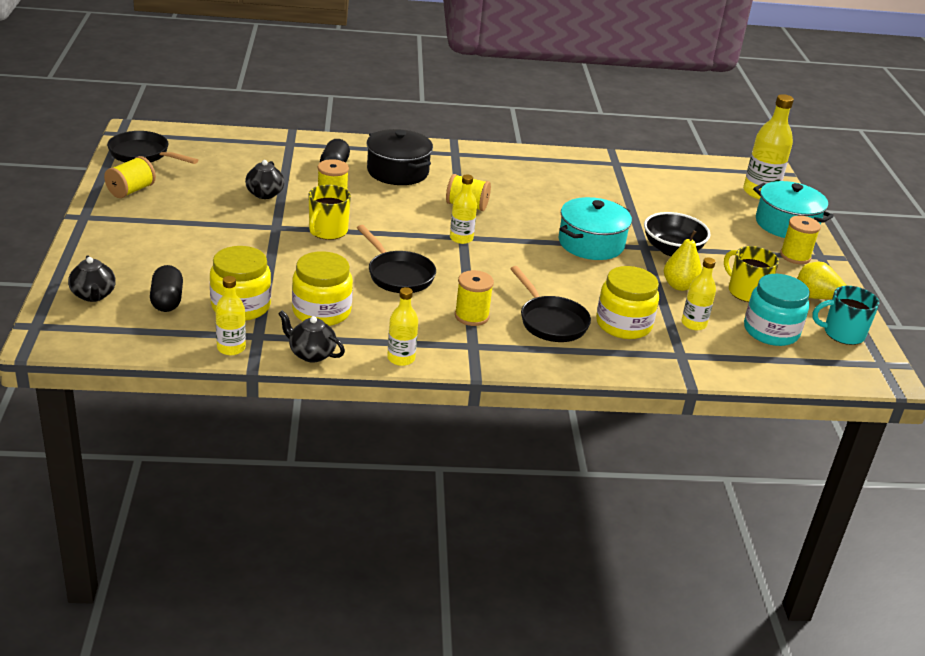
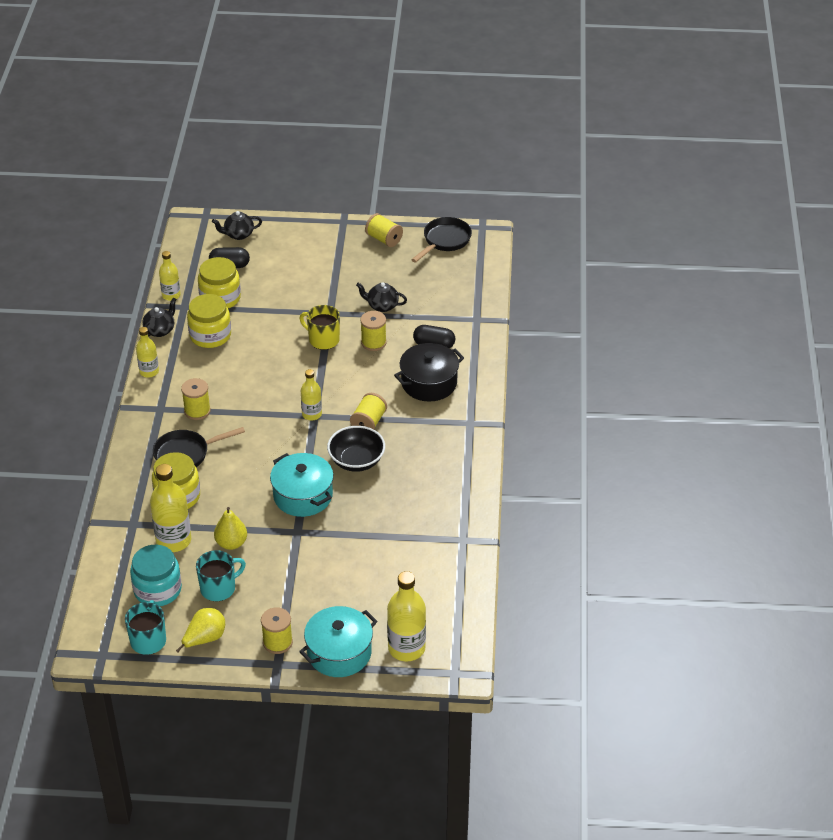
camera: 100 degrees right, 10 degrees up
(398, 275) = (257, 375): black pan -> none
(672, 249) = (291, 550): black bowl -> black bowl (356, 461)
(693, 324) = (173, 540): yellow bottle -> yellow bottle, size x1.66
(746, 292) = (219, 588): yellow mug -> turquoise mug

